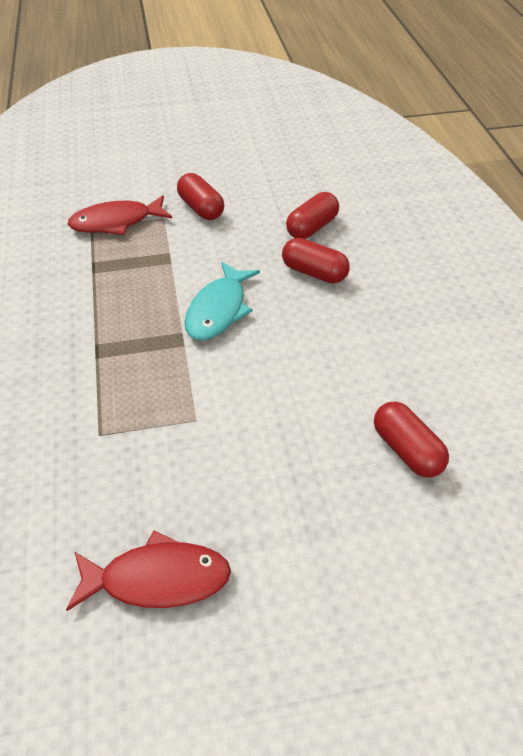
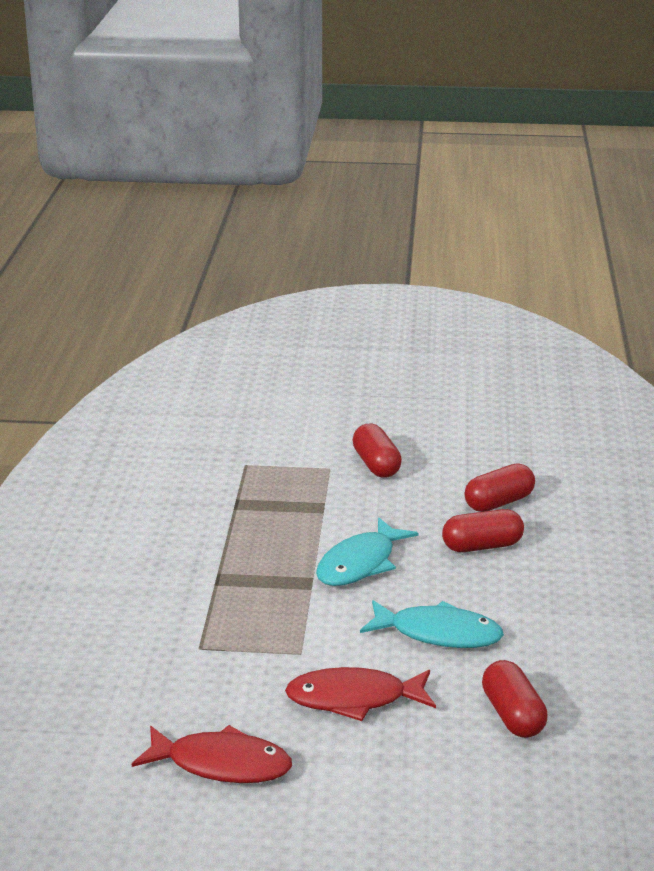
camera: 15 degrees right, 20 degrees down
(116, 222) = (275, 465): red fish -> red fish (354, 699)
(310, 371) = (438, 634): none -> turquoise fish
(314, 273) = (482, 546): red capsule -> red capsule turned 60 degrees counterclockwise

